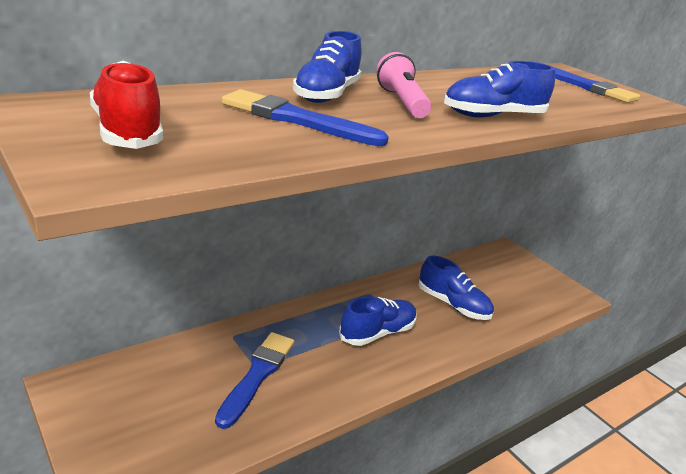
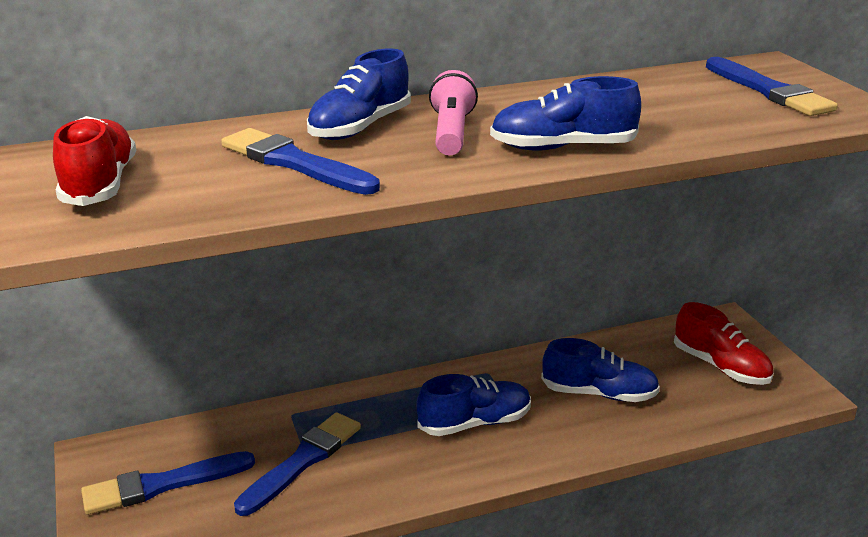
camera: 20 degrees right, 0 degrees up
(142, 408) = (162, 485): none -> blue brush
(452, 305) = (599, 393): blue shoe -> blue shoe turned 45 degrees counterclockwise
(520, 281) = (720, 366): none -> red shoe

